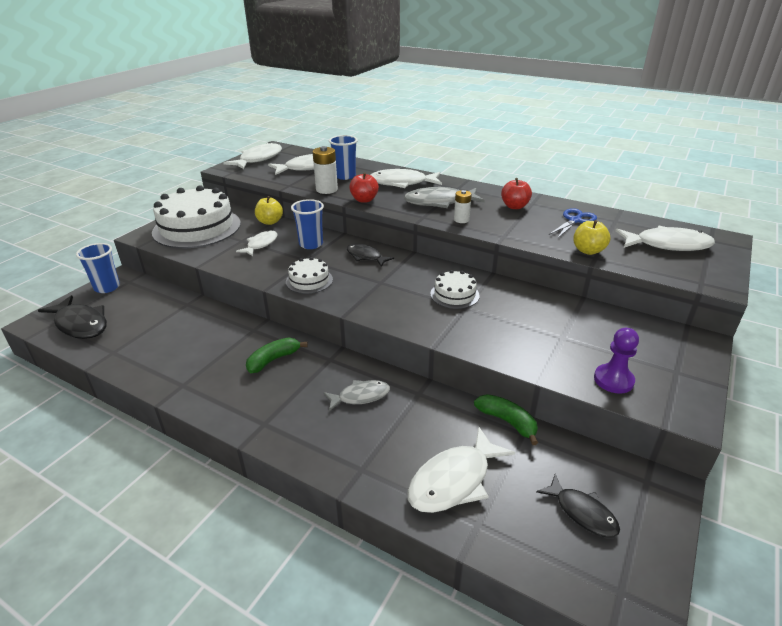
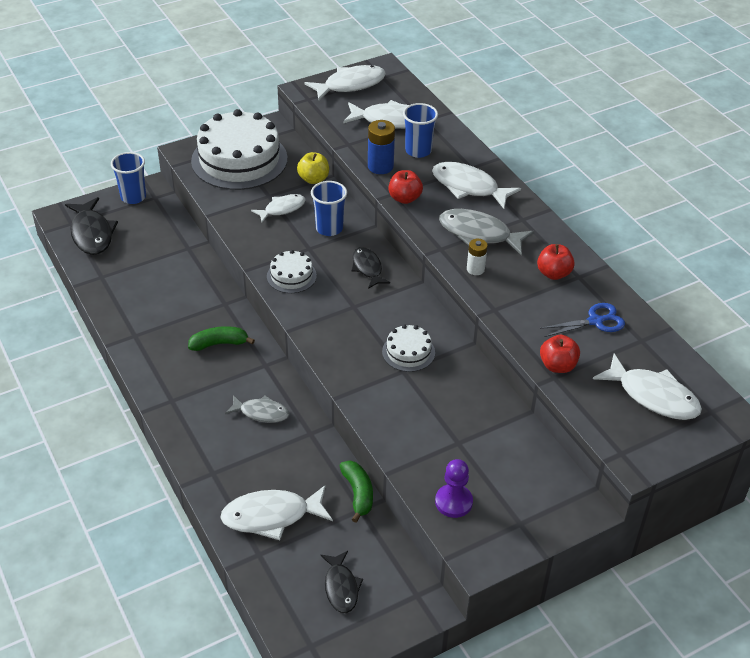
camera: 30 degrees right, 10 degrees up
(326, 189) = (380, 166): white battery -> blue battery
(588, 251) = (557, 366): yellow apple -> red apple

